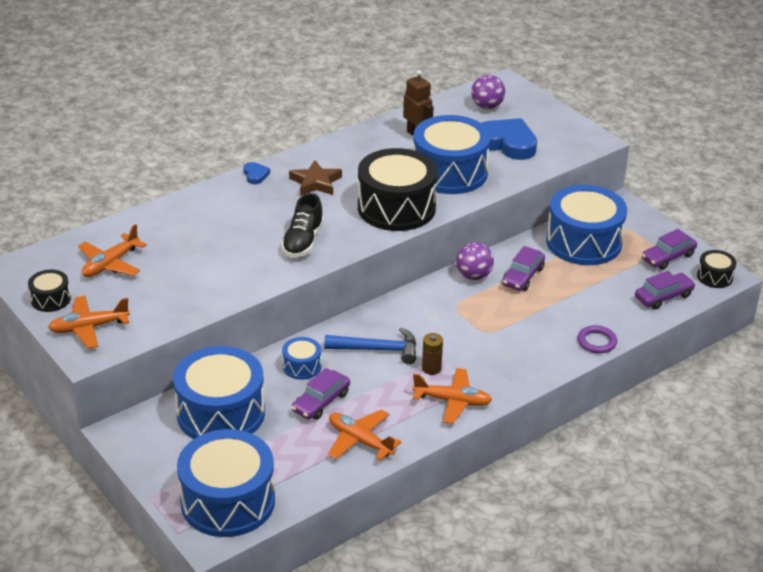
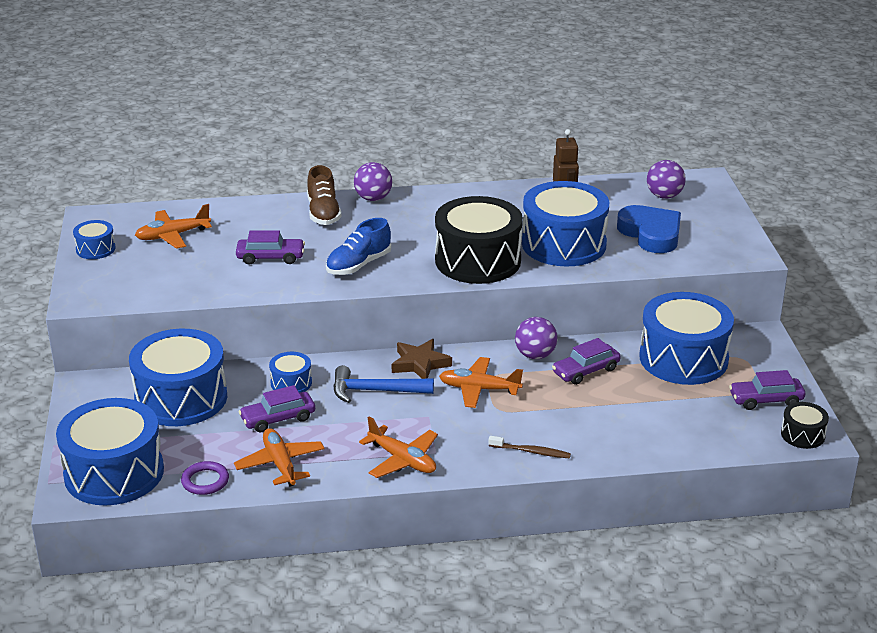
camera: 30 degrees right, 5 degrees down
(50, 299) = (95, 249): black drum -> blue drum
(89, 328) = (102, 280): orange plane -> orange plane (479, 389)
(225, 201) = (323, 213): none -> brown shoe
(255, 175) = (373, 198): blue heart -> purple ball
(303, 241) = (358, 265): black shoe -> blue shoe
(315, 182) = (422, 219): brown star -> brown star (420, 363)
(377, 349) = (375, 391): blue hammer -> blue hammer turned 150 degrees clockwise
(431, 368) = (410, 424): brown battery -> none
(542, 358) = (531, 451): none -> brown toothbrush
(596, 342) = (605, 455): purple ring -> purple ring (205, 481)
(663, 297) = (723, 436): purple car -> purple car (270, 257)

